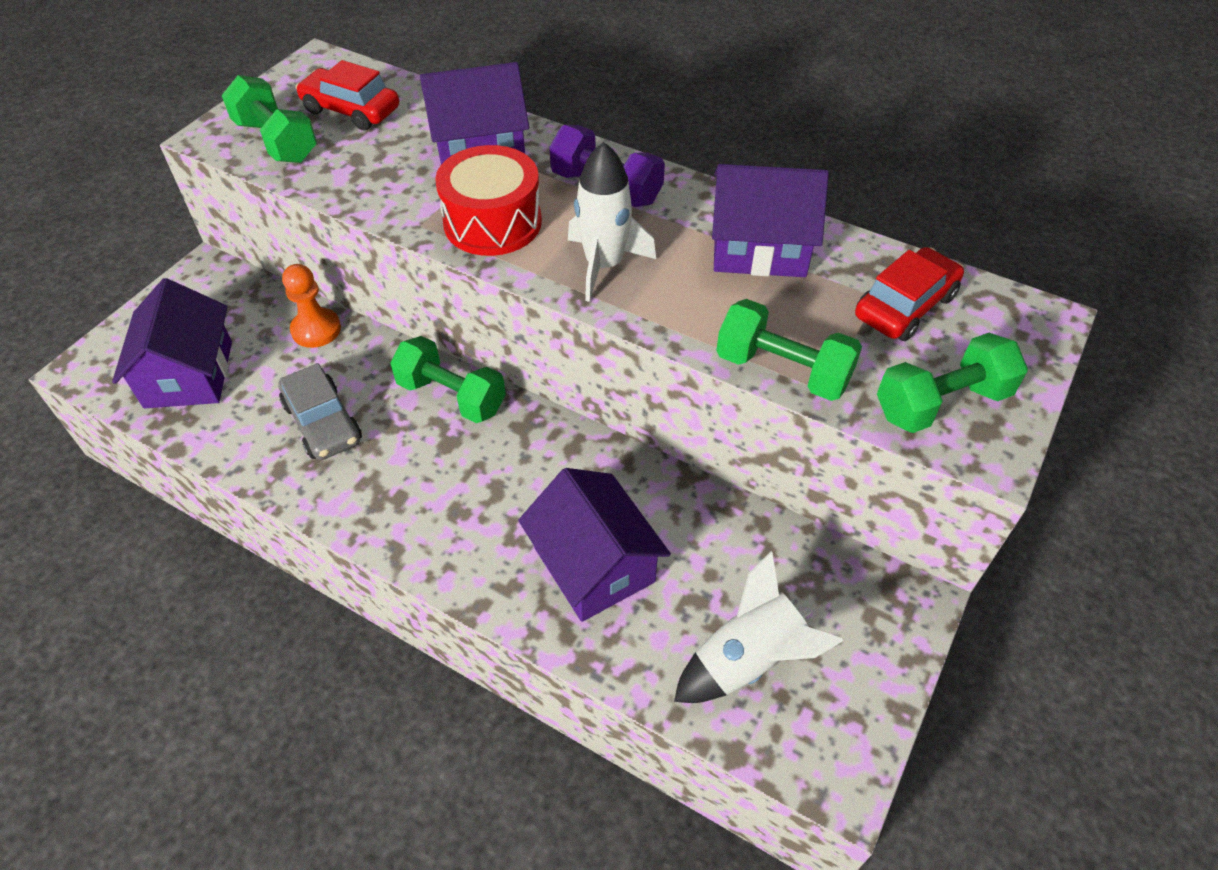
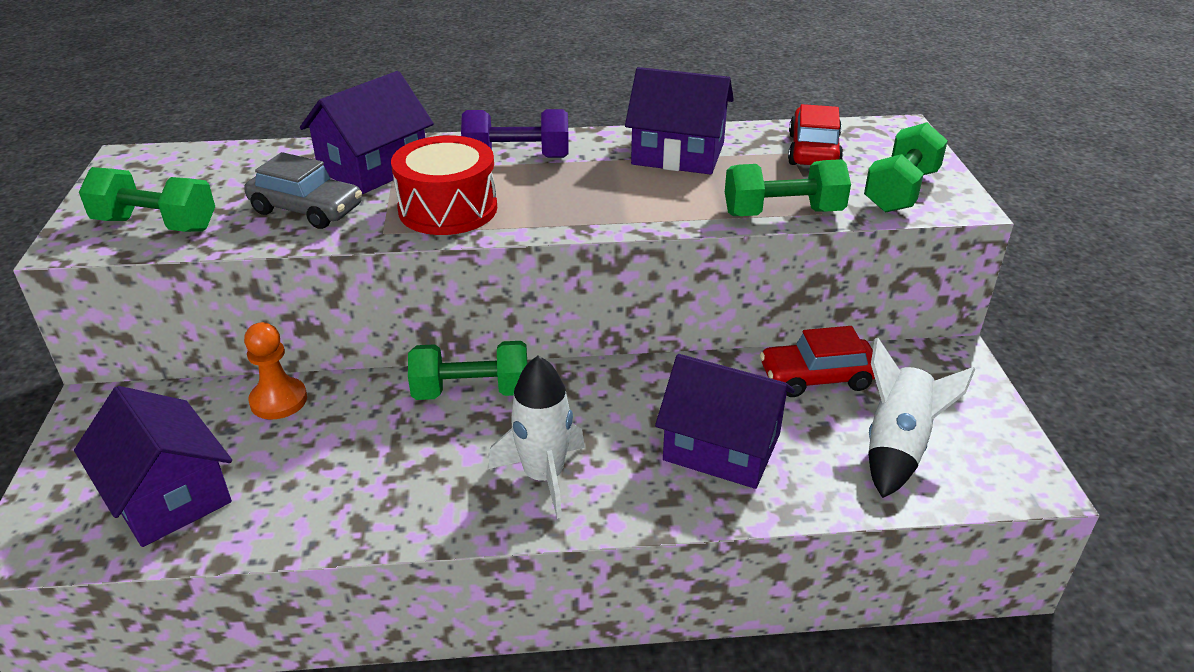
camera: 35 degrees left, 15 degrees down
(323, 423) = (366, 466): grey car -> grey car (307, 209)
(351, 110) = (211, 181): red car -> red car (817, 378)
(604, 265) = (576, 203): white rocket -> white rocket (543, 476)
(759, 248) = (678, 154): purple house -> purple house turned 45 degrees clockwise

